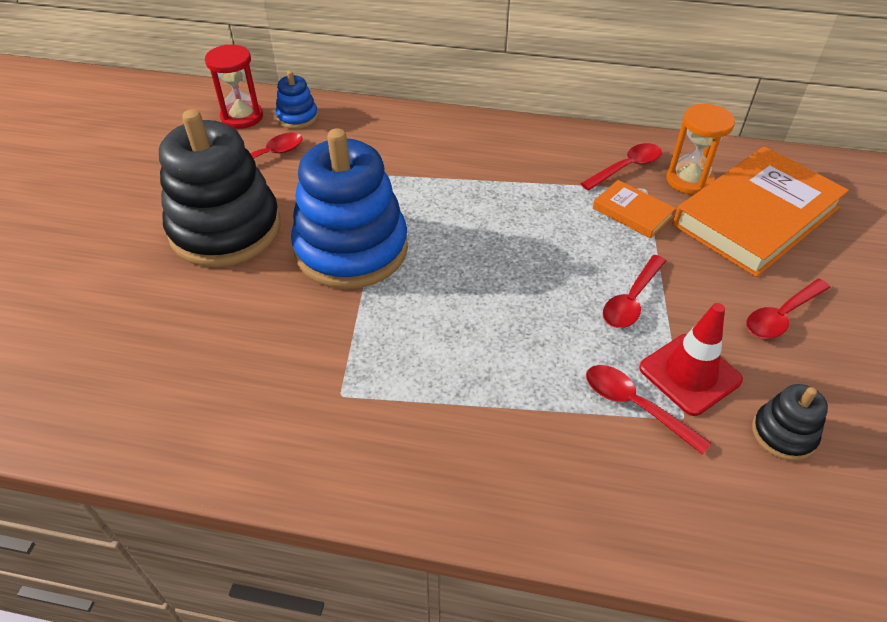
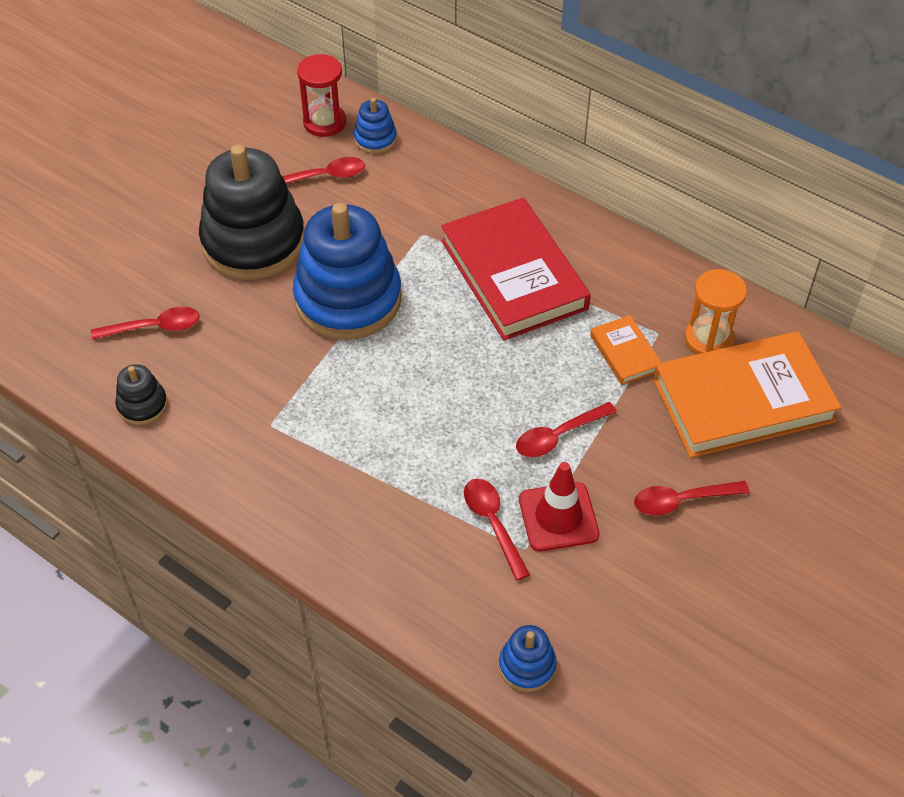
camera: 25 degrees right, 5 degrees up
(491, 182) = (513, 274): none -> red book
(626, 168) = (656, 304): red spoon -> red spoon (154, 327)
(783, 434) = (596, 593): black stacking toy -> black stacking toy (142, 405)
(783, 545) = (527, 666): none -> blue stacking toy

